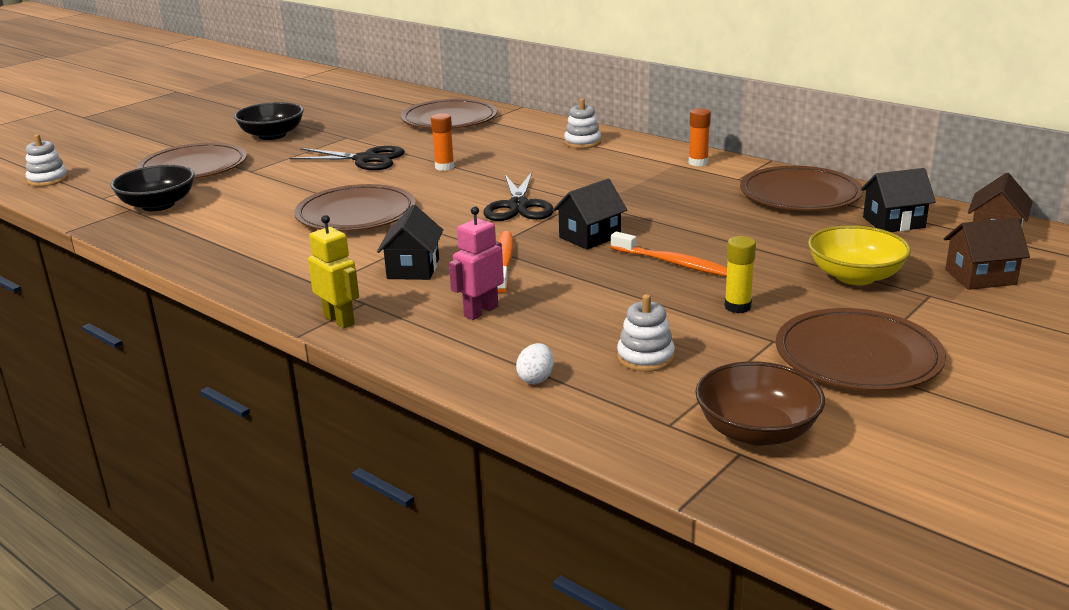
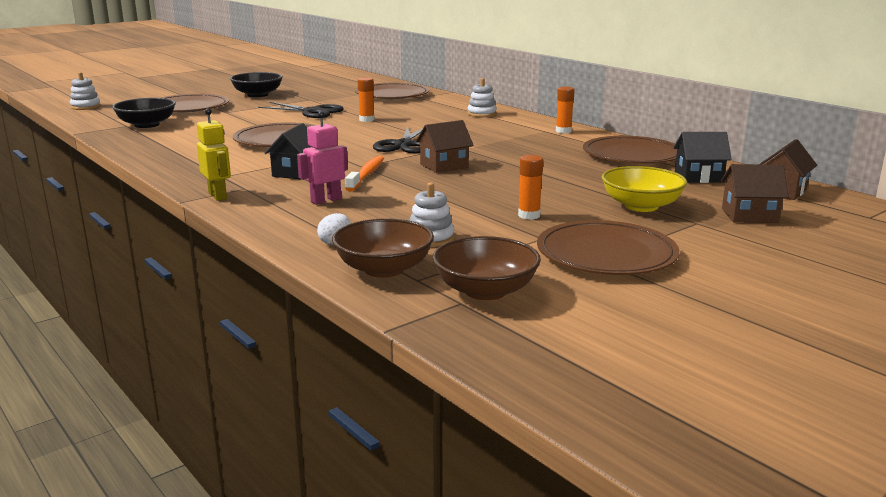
camera: 10 degrees right, 5 degrees down
(590, 237) = (444, 166): black house -> brown house
(620, 414) = (384, 269): none -> brown bowl
(673, 263) = (497, 186): orange toothbrush -> none
(737, 307) = (529, 215): yellow glue stick -> orange glue stick

